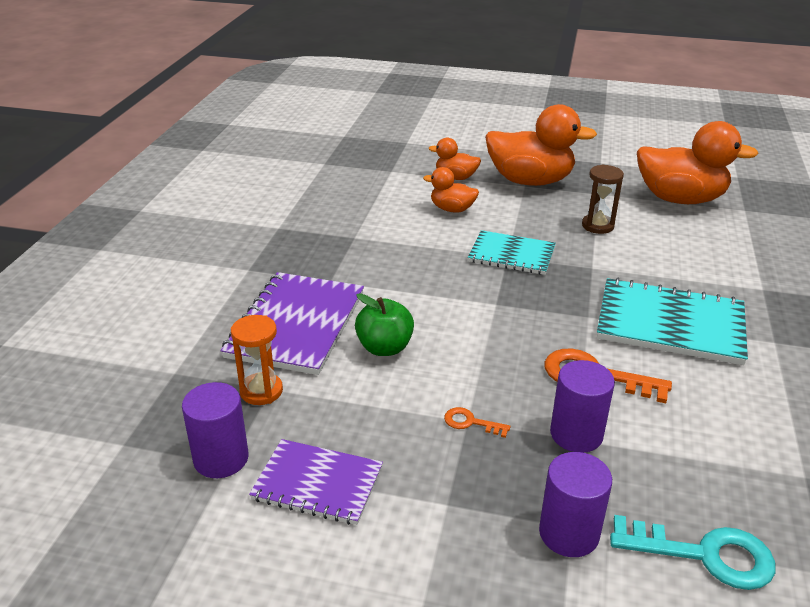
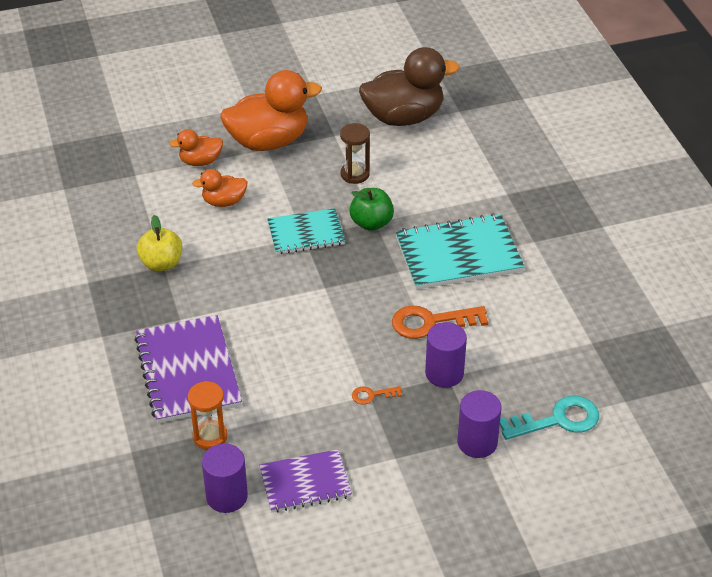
camera: 30 degrees left, 10 degrees up
(354, 235) = (161, 263): none -> yellow apple
(384, 348) = (270, 362): green apple -> green apple (371, 223)
(680, 199) = (403, 117): orange duck -> brown duck

